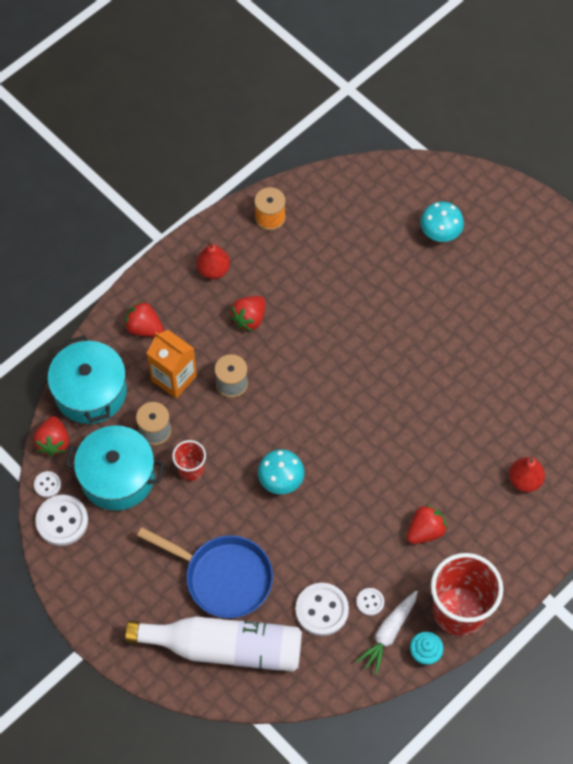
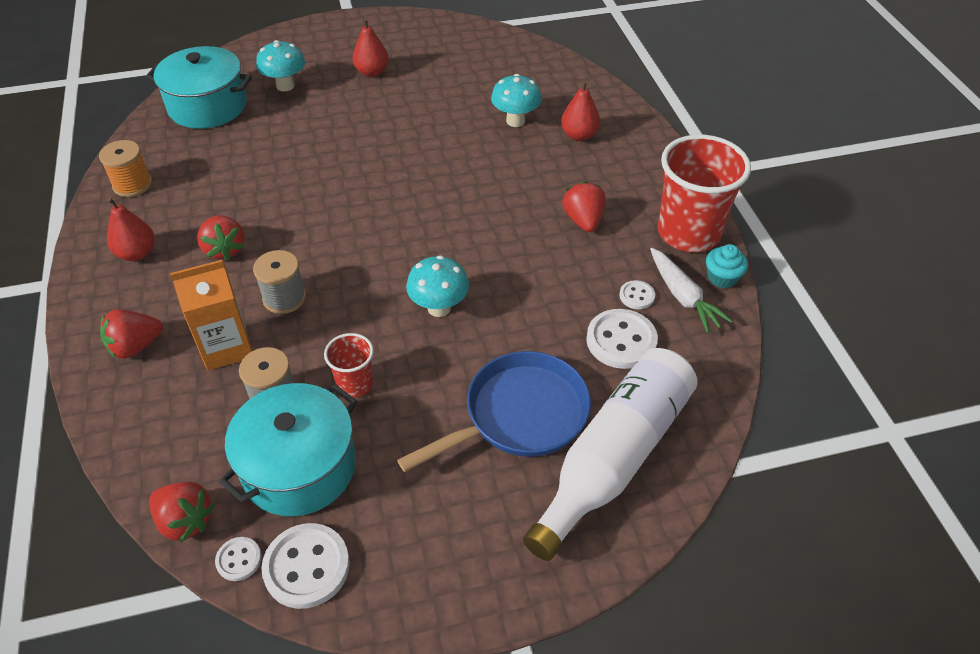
camera: 60 degrees left, 15 degrees down
(90, 392) = (158, 442): turquoise pot -> turquoise pot (208, 106)
(500, 283) = (372, 72): none -> red pear
(511, 424) = (515, 121): none -> turquoise mushroom

